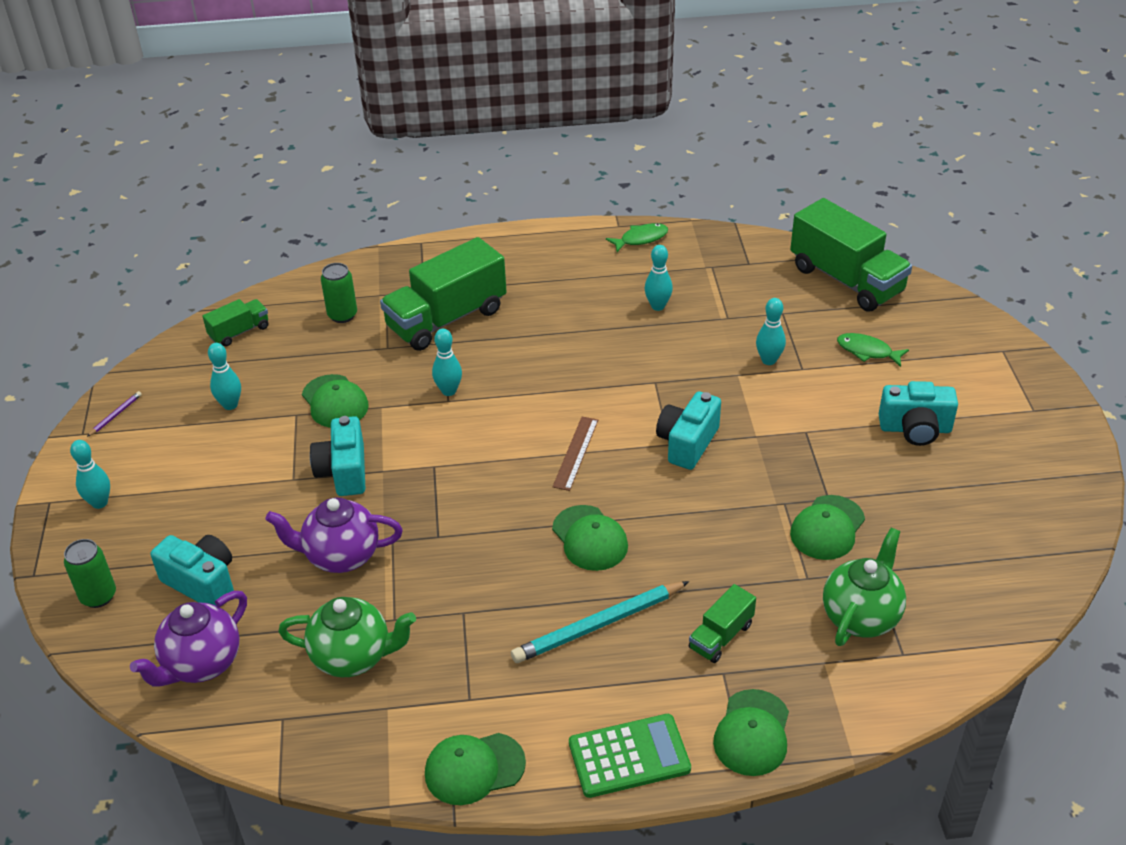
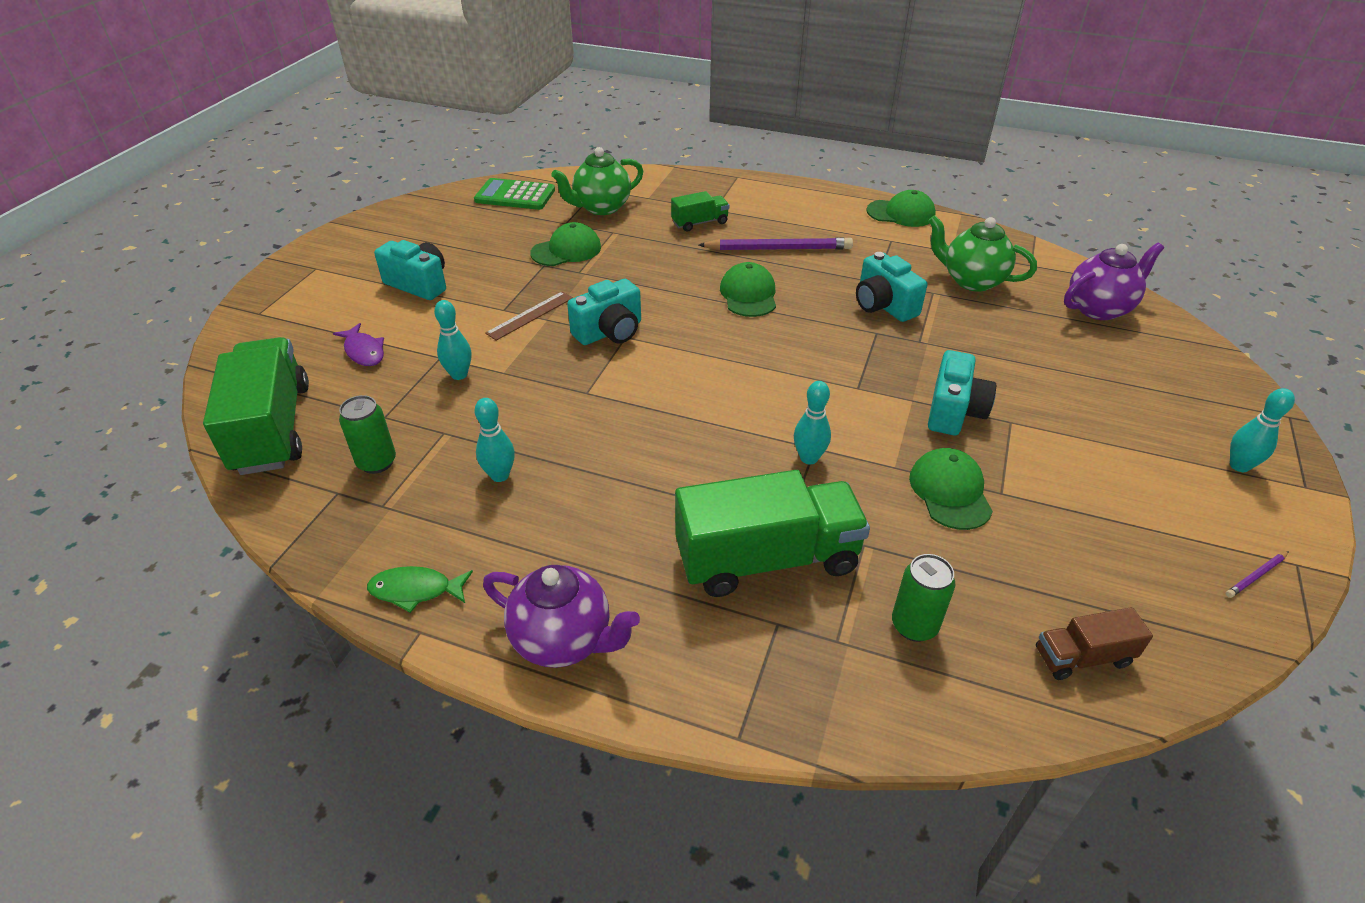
camera: 155 degrees left, 0 degrees up
(98, 596) = (1209, 379): green can -> green can (377, 462)
(202, 582) = (1105, 361): turquoise camera -> turquoise camera (883, 305)
(230, 405) = (1089, 535): turquoise bowling pin -> none
(239, 332) = (1082, 657): green truck -> brown truck
(341, 556) = (970, 343): purple teapot -> purple teapot (564, 640)
(575, 453) = (715, 356): brown ruler -> brown ruler (530, 315)
(598, 625) = (778, 249): turquoise pencil -> purple pencil
(629, 756) = (801, 195): green calculator -> green calculator (515, 195)
(752, 733) = (721, 185): green cap -> none
(867, 351) = (364, 351): green fish -> purple fish

